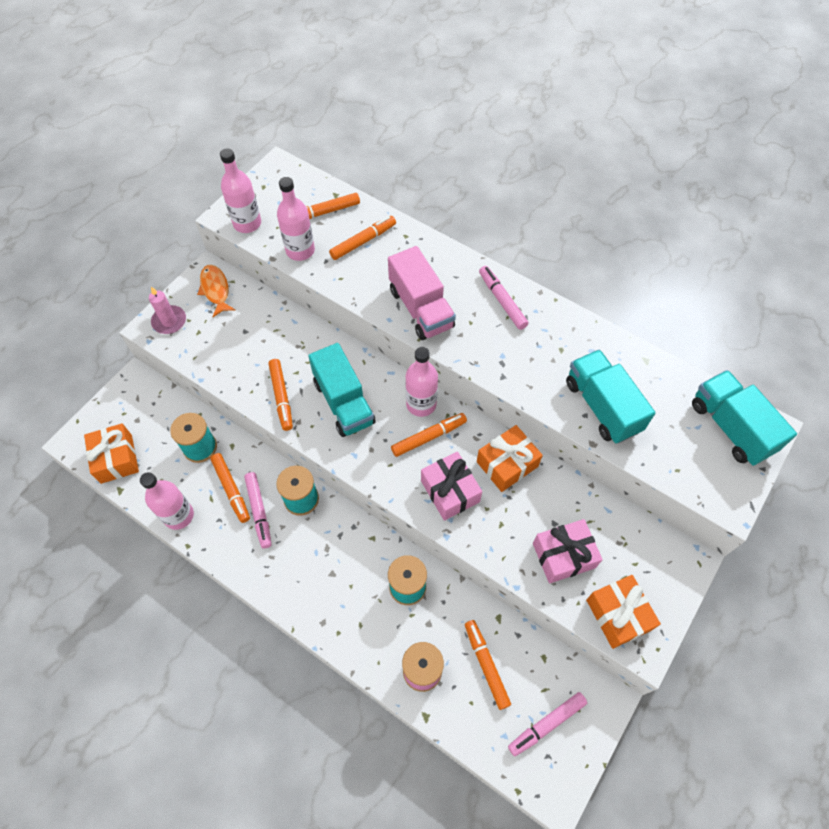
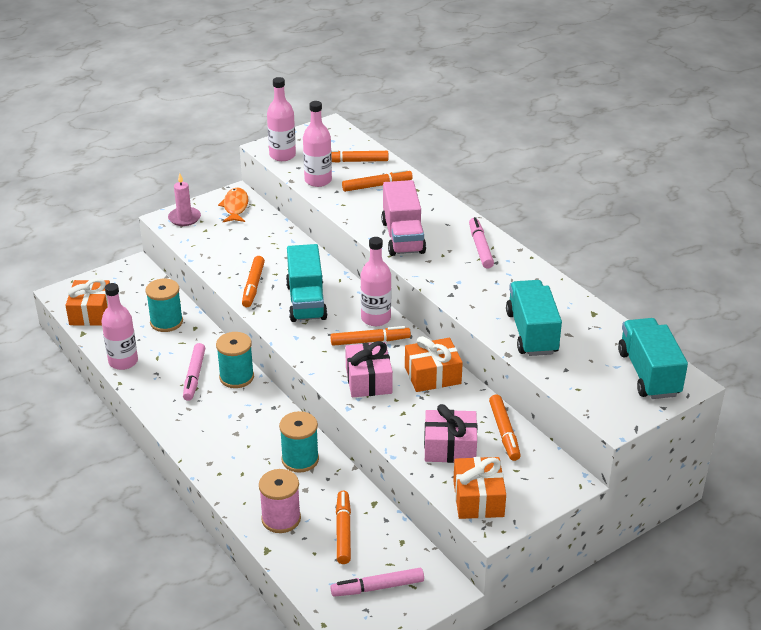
camera: 20 degrees right, 25 degrees down
(231, 489) = (178, 356): orange marker -> orange marker (504, 432)

